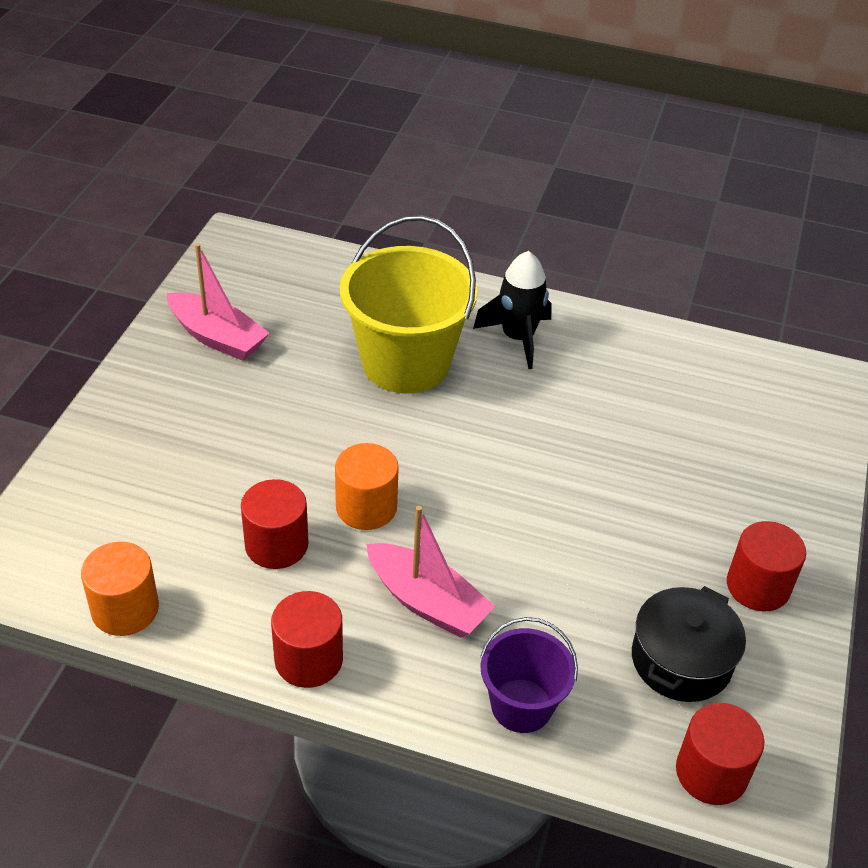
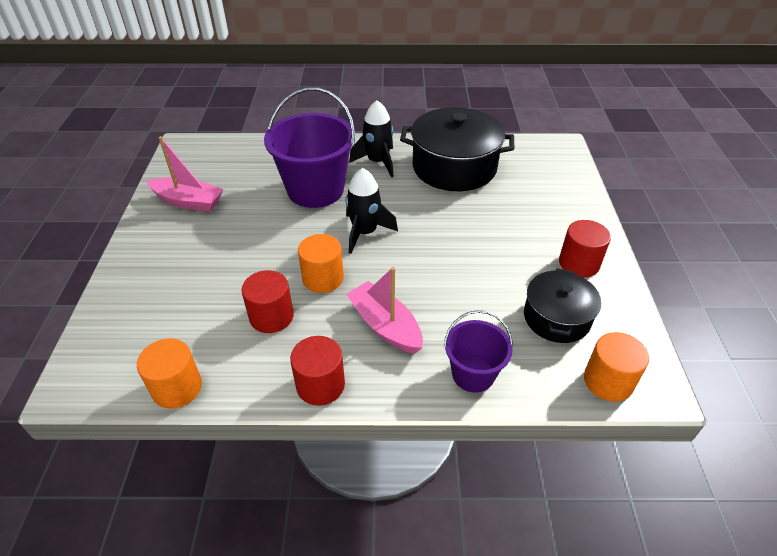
camera: 15 degrees left, 0 degrees up
(405, 363) = (315, 190): yellow bucket -> purple bucket
(427, 602) = (385, 326): pink boat -> pink boat turned 150 degrees counterclockwise
(453, 451) = (365, 232): none -> black rocket
(635, 376) = (454, 167): none -> black pot
(711, 772) = (608, 381): red cylinder -> orange cylinder

